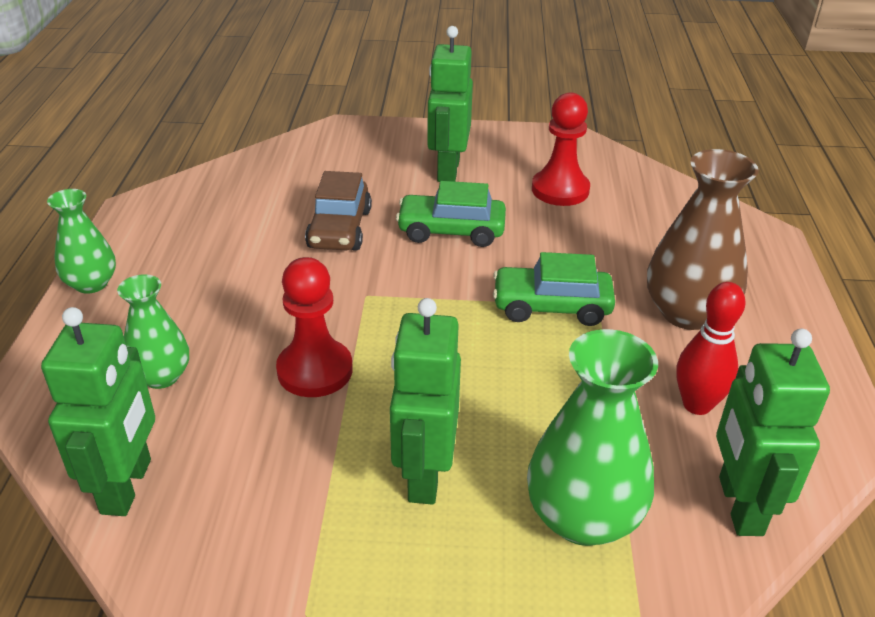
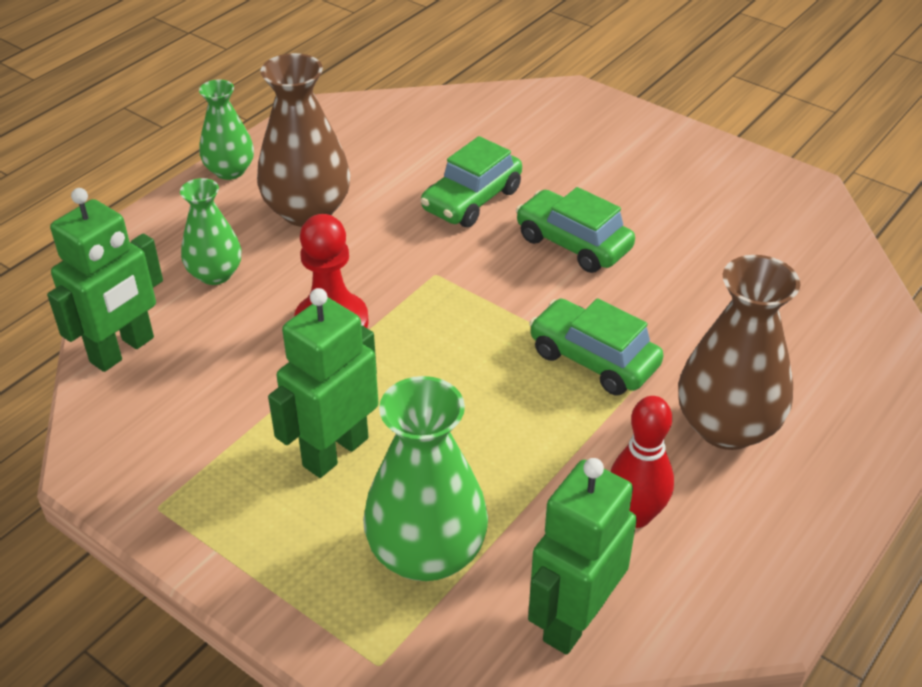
camera: 35 degrees right, 5 degrees up
(202, 289) = (307, 211): none -> brown vase
(339, 229) = (471, 200): brown car -> green car
(447, 170) = (633, 177): green robot -> none
(560, 190) = (731, 243): red pawn -> none

